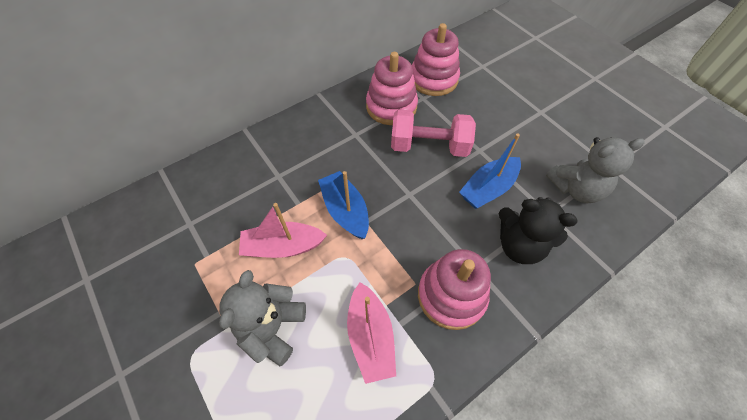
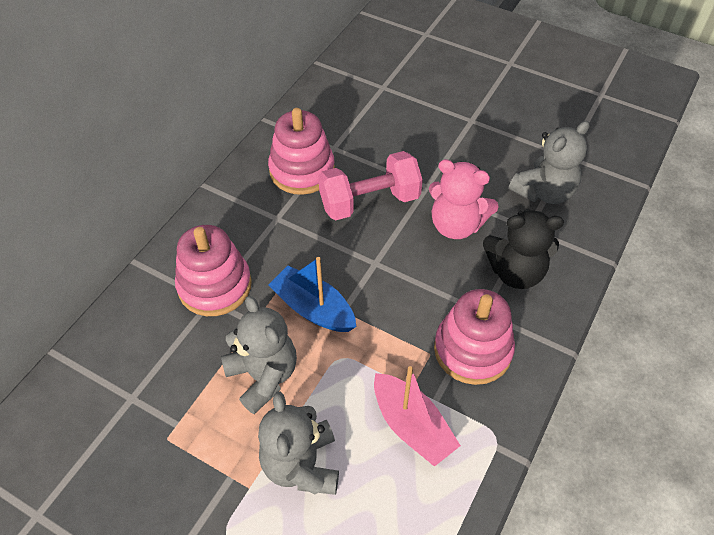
camera: 25 degrees left, 5 degrees down
(283, 246) = (263, 376): pink boat -> grey teddy bear
(433, 79) = (334, 121): pink stacking toy -> pink stacking toy (215, 286)
(488, 189) = (456, 225): blue boat -> pink teddy bear

